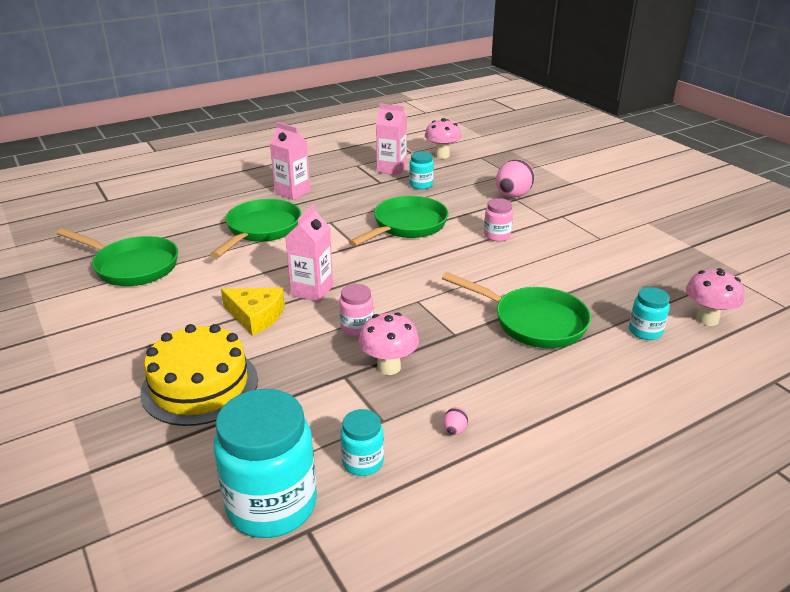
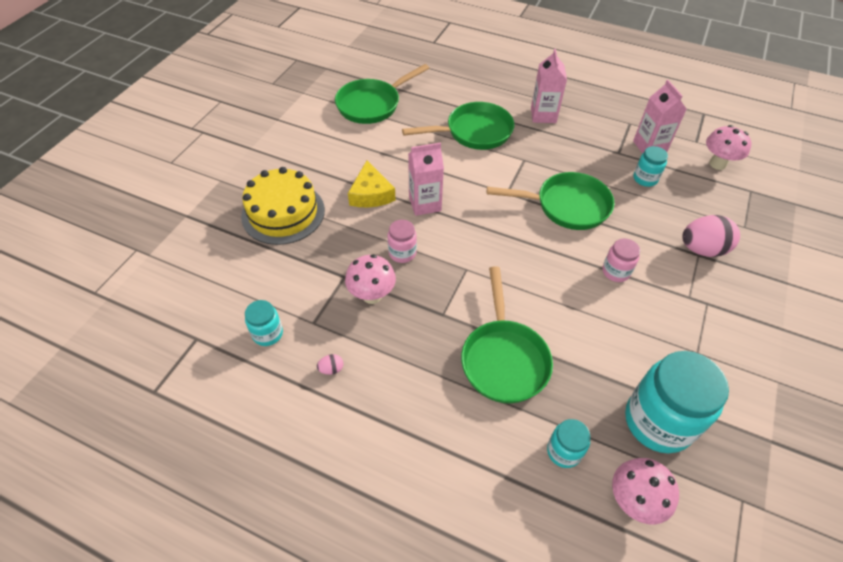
camera: 55 degrees right, 20 degrees up
(132, 266) = (372, 104): green pan -> green pan turned 60 degrees clockwise
(272, 505) = (206, 310): turquoise jar -> turquoise jar (658, 421)

